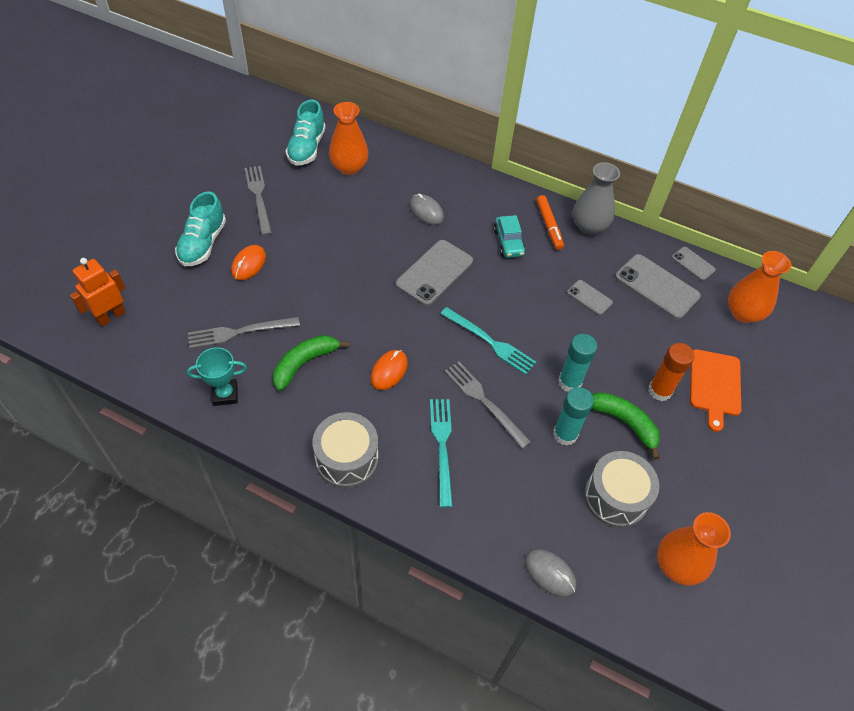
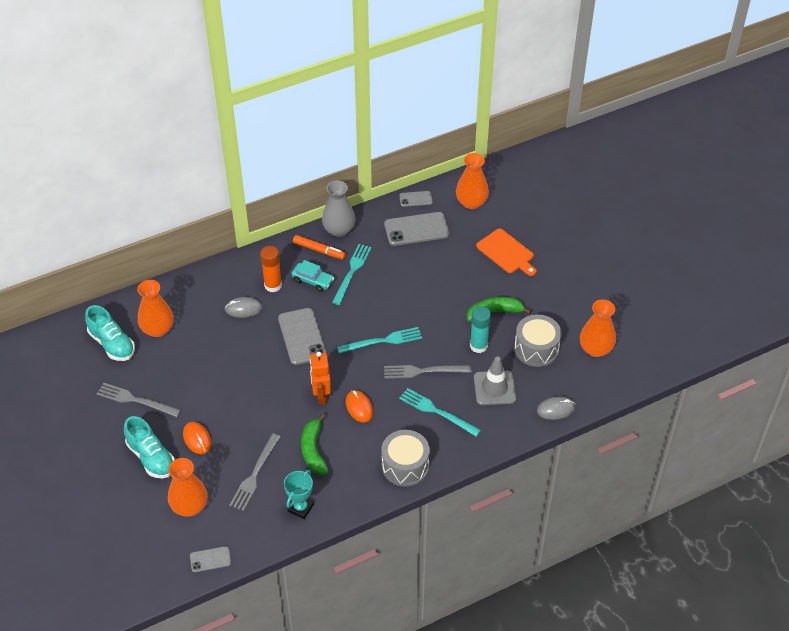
camera: 50 degrees left, 5 degrees down
(111, 316) = (171, 546): orange robot -> orange robot (321, 395)
(166, 303) = (189, 506): none -> orange vase
(522, 486) = (494, 388): none -> grey traffic cone
(549, 266) = (352, 272): none -> turquoise fork
(569, 382) = (446, 320): turquoise glue stick -> none
(589, 297) = (394, 268): grey phone -> grey phone (210, 559)
(659, 391) = (488, 281): orange glue stick -> orange glue stick (273, 285)

